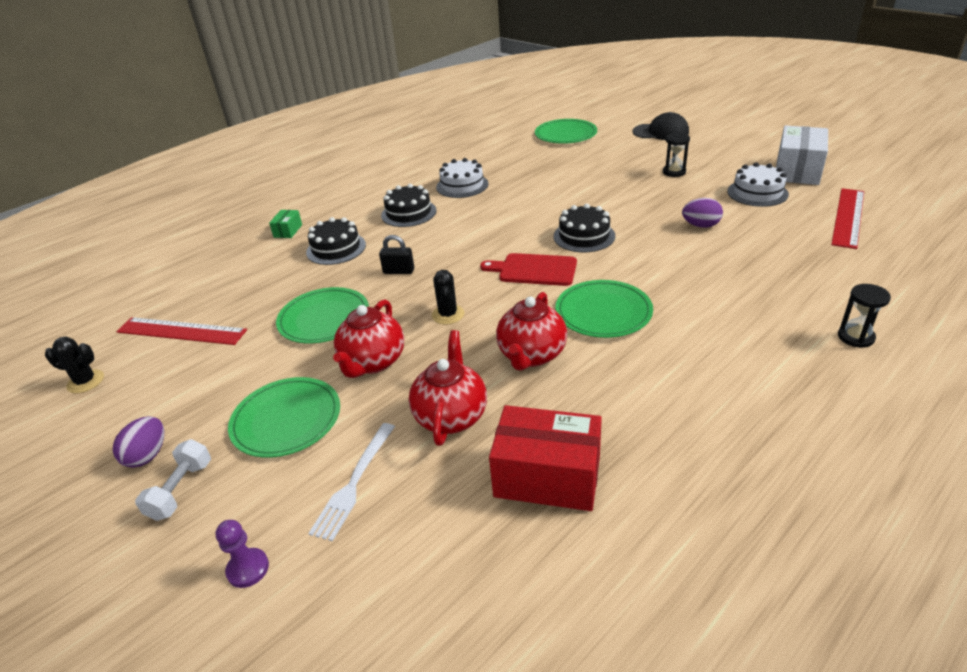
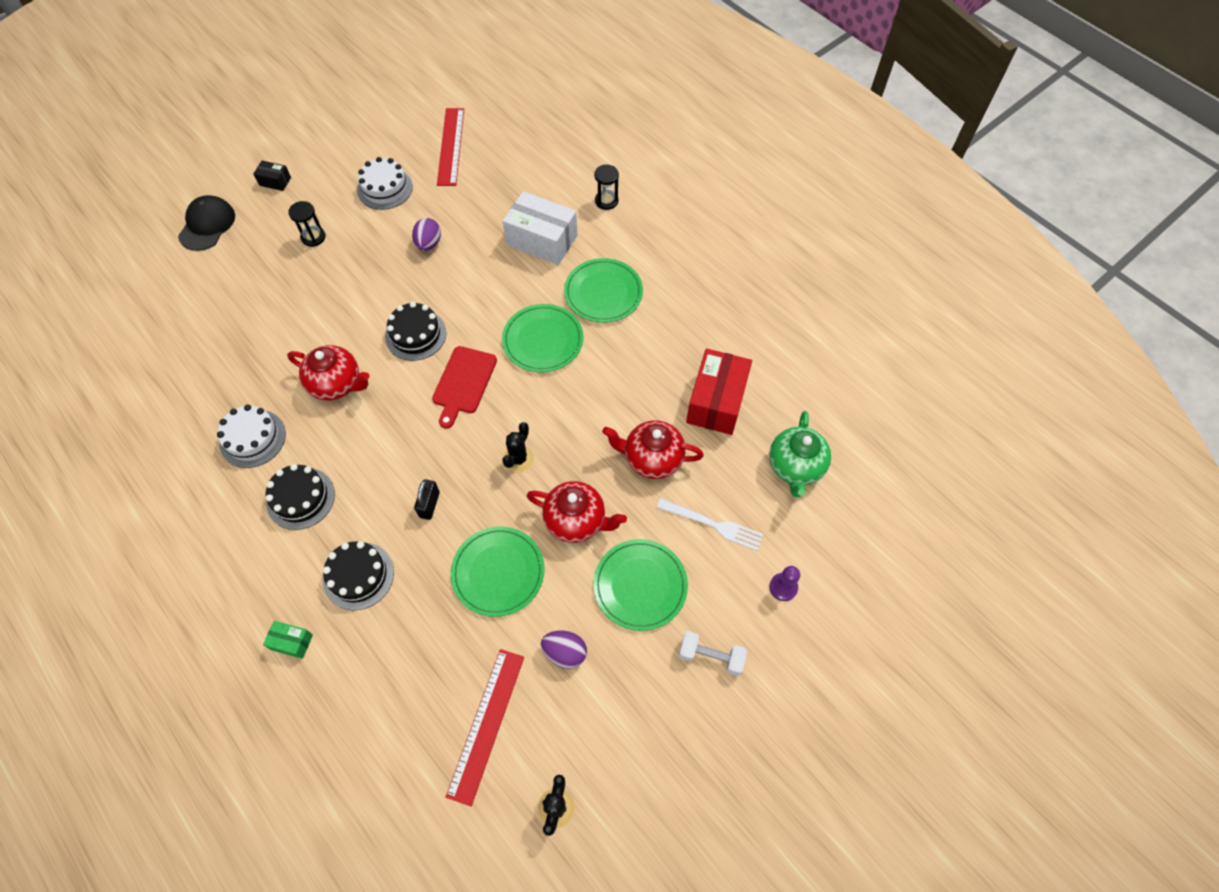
camera: 90 degrees left, 25 degrees up
(148, 455) = (670, 699): purple egg -> purple egg (565, 652)
(441, 584) = (795, 467): none -> green teapot
(448, 315) = (518, 459): black cactus -> black cactus turned 60 degrees counterclockwise
(531, 355) = (589, 398): red teapot -> red teapot (337, 384)
(565, 134) = (159, 316): green plate -> green plate (603, 293)
(726, 146) = (275, 181): none -> black box
(797, 171) = (355, 148): white box -> white box (542, 240)
(848, 217) = (451, 146): red ruler -> red ruler turned 60 degrees clockwise

